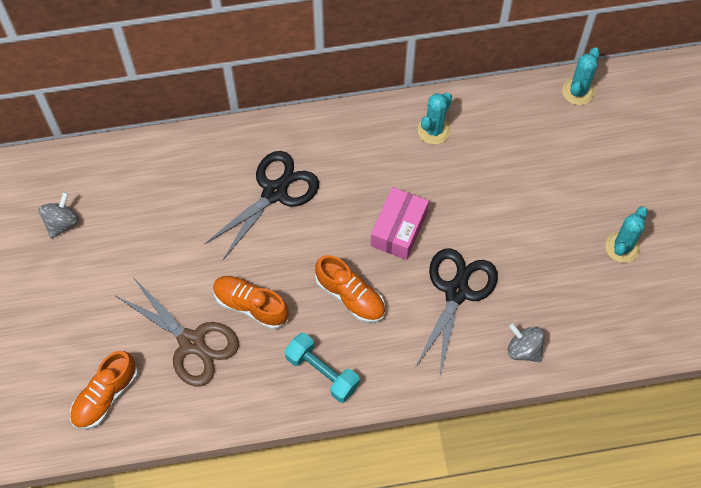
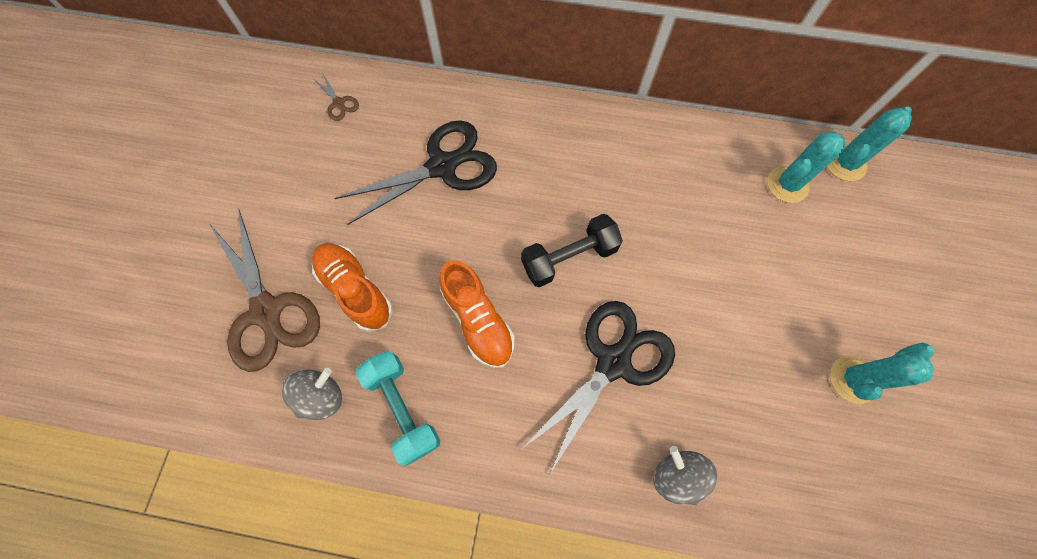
camera: 20 degrees right, 5 degrees up
(62, 222) = (200, 125): grey spinning top -> grey spinning top (321, 396)
(105, 396) = (137, 341): orange shoe -> none
(168, 168) = (339, 103): none -> brown scissors
(399, 229) = (569, 258): pink box -> black dumbbell
(434, 130) = (653, 154): turquoise cactus -> turquoise cactus (787, 184)

